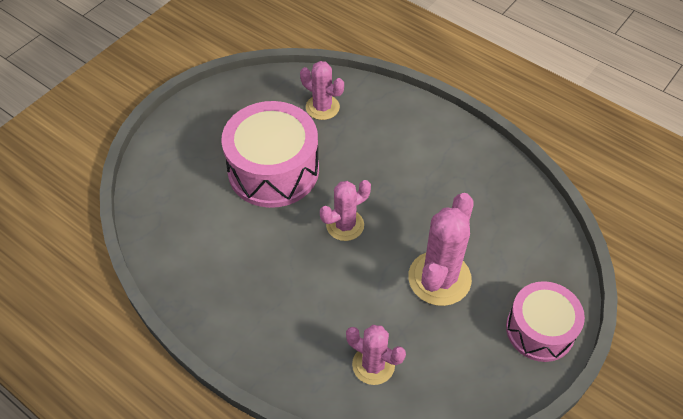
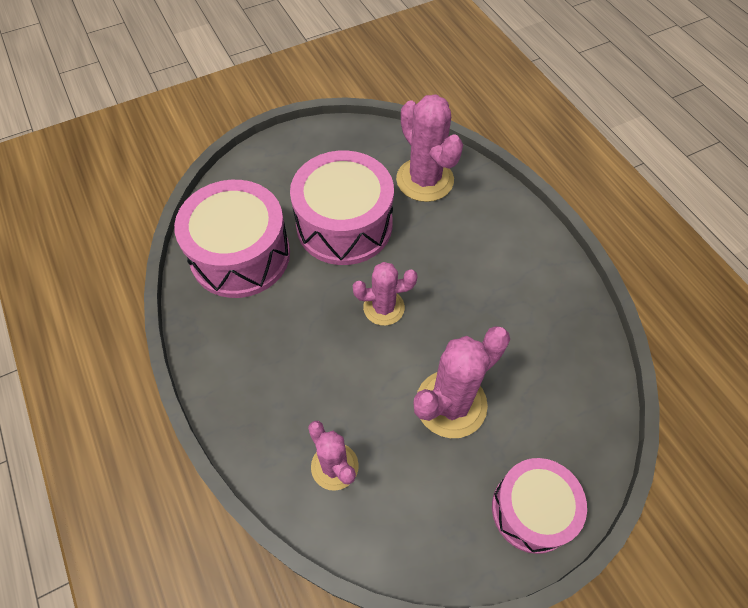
camera: 25 degrees right, 5 degrees up
(194, 230) = (240, 255): none -> pink drum
(322, 107) = (425, 180): pink cactus -> pink cactus, size x1.59

